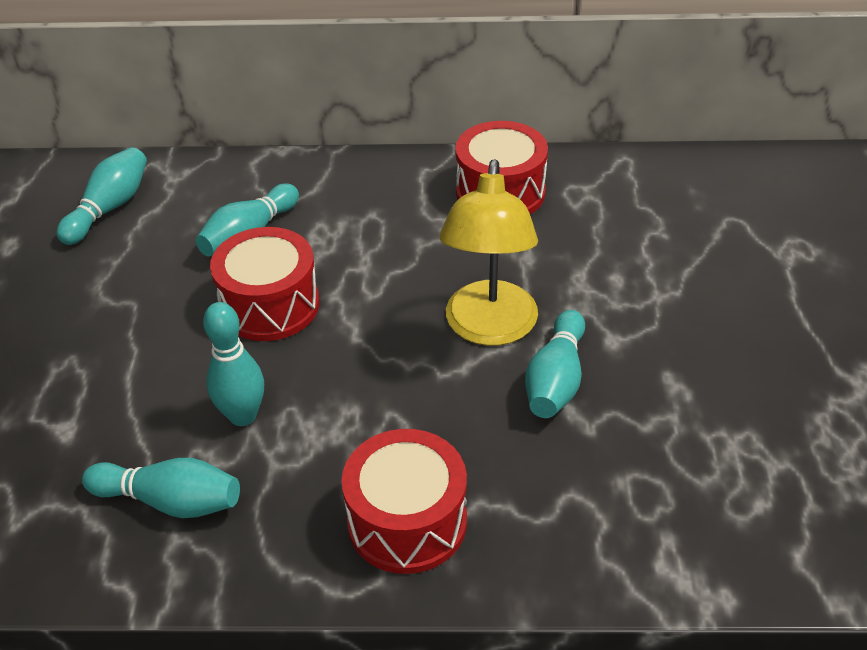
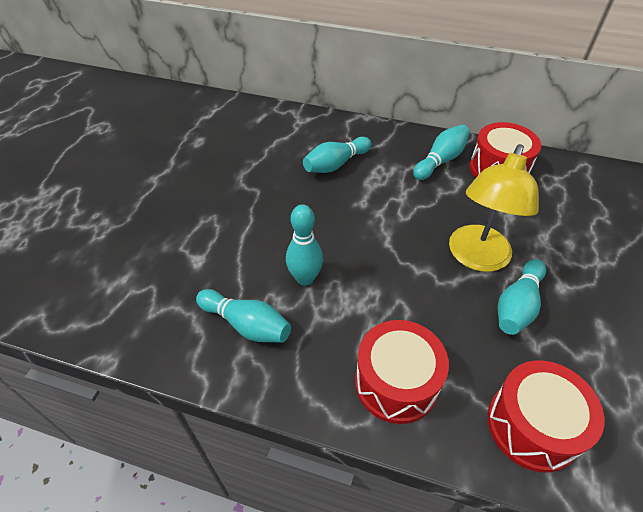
camera: 15 degrees right, 5 degrees up
(109, 208) = (259, 131): turquoise bowling pin -> turquoise bowling pin (440, 161)
(270, 305) = (338, 210): red drum -> red drum (532, 425)

